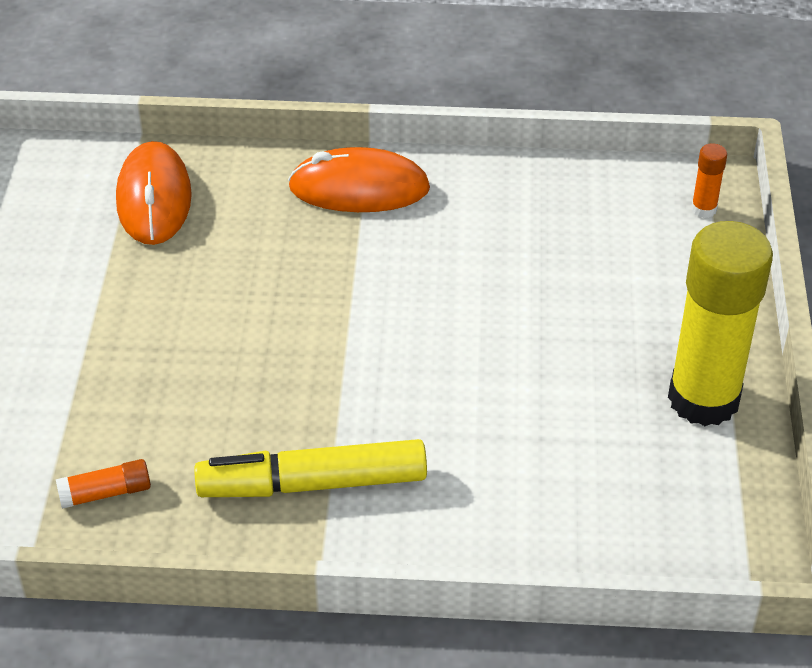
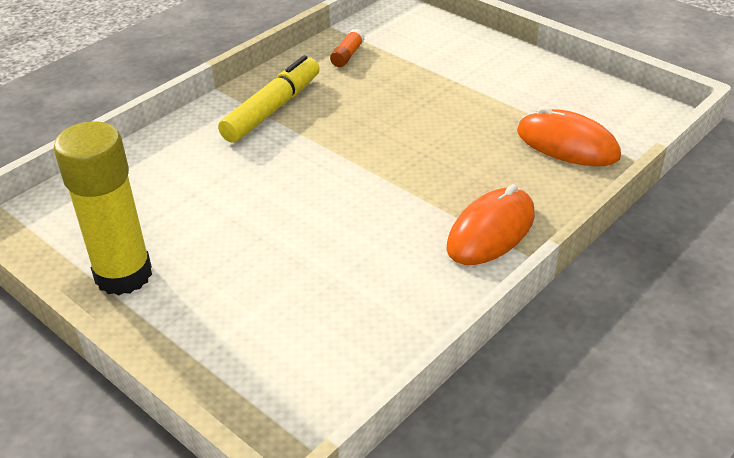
camera: 130 degrees right, 5 degrees down
(703, 209) = (268, 404): orange glue stick -> none

